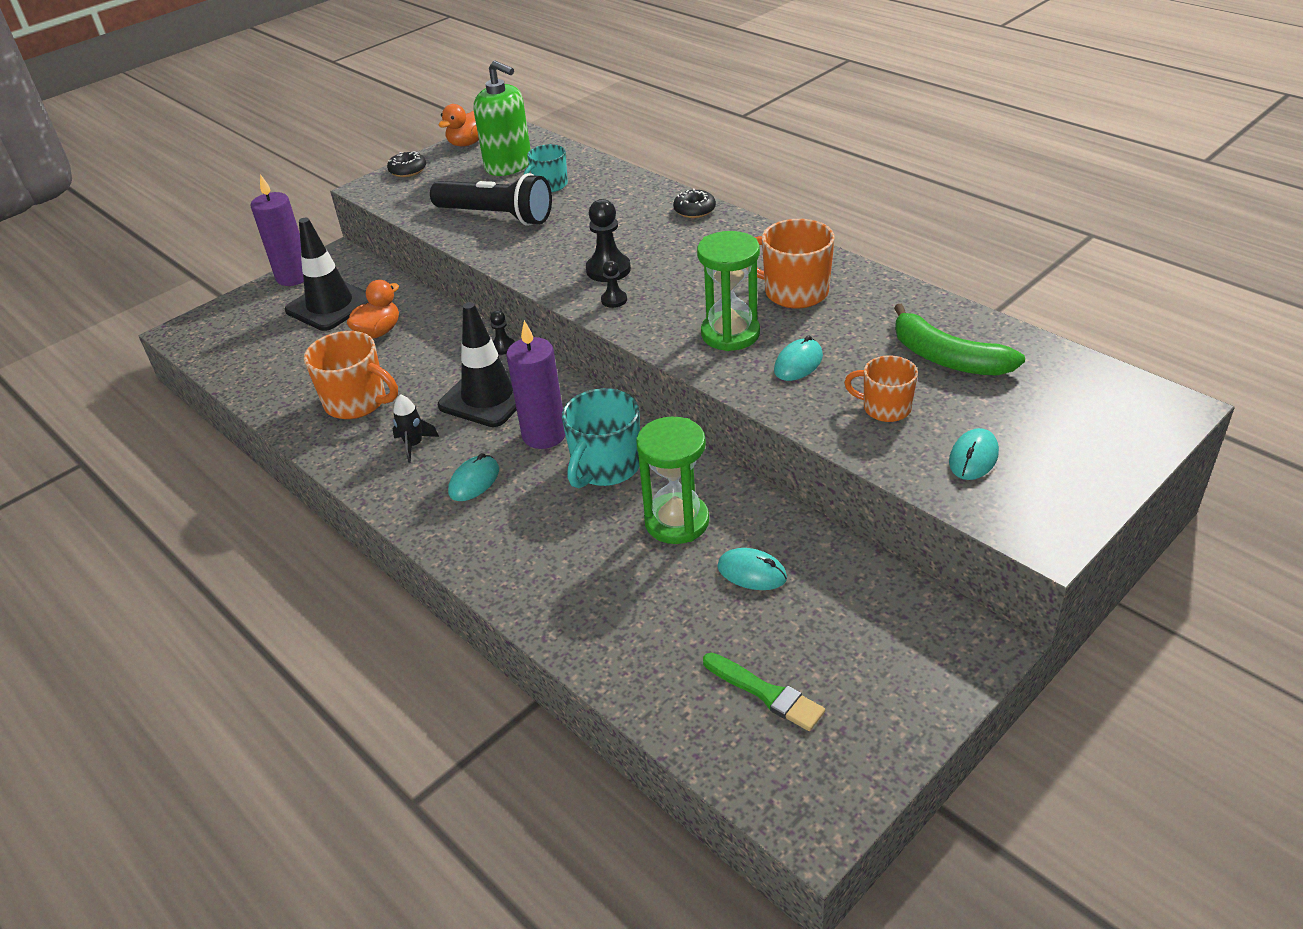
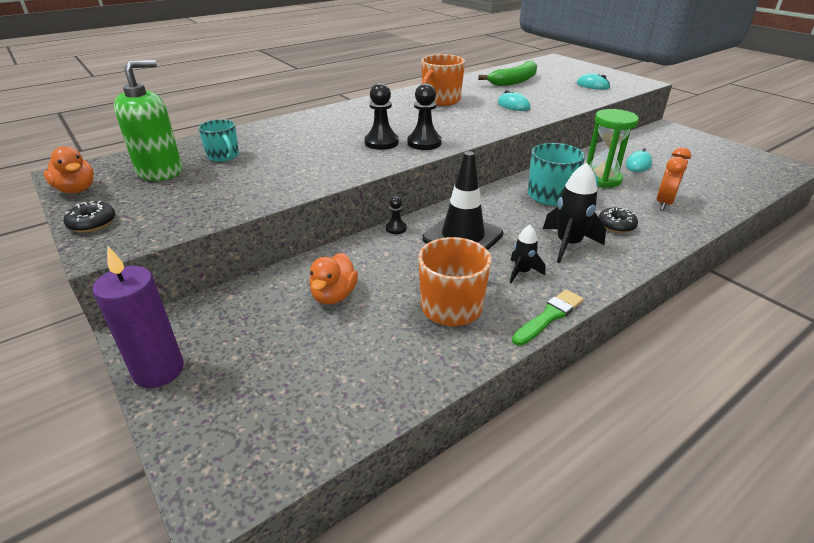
camera: 85 degrees left, 5 degrees down
(330, 305) = (256, 333): black traffic cone -> none
(378, 332) = (334, 295): orange duck -> orange duck turned 120 degrees counterclockwise
(474, 481) = (568, 244): turquoise mouse -> black rocket
(496, 216) = (255, 179): black flashlight -> none
(544, 435) = (515, 215): purple candle -> none
(603, 588) = (664, 203): none -> orange clock
(614, 300) = (424, 143): black pawn -> black pawn, size x1.78
(694, 210) = (320, 115): black donut -> black donut (616, 225)
(730, 334) = (479, 117): green hourglass -> none
(766, 693) = (721, 169): green brush -> green brush (549, 316)
(885, 408) = (555, 94): orange mug -> none

